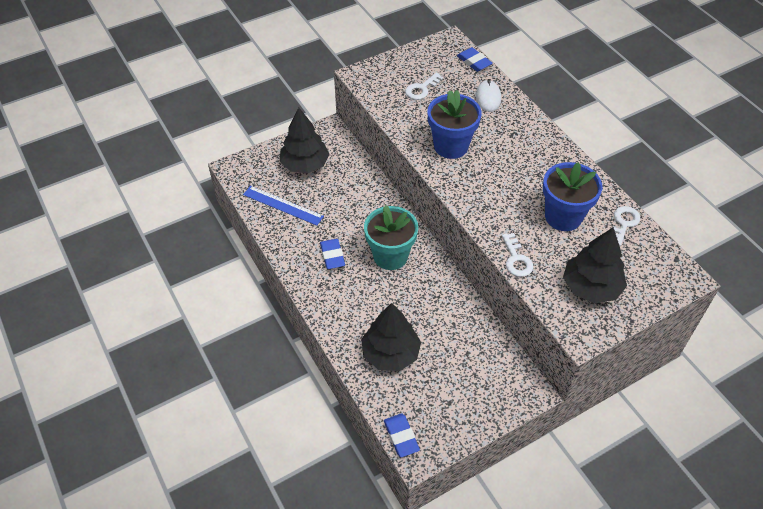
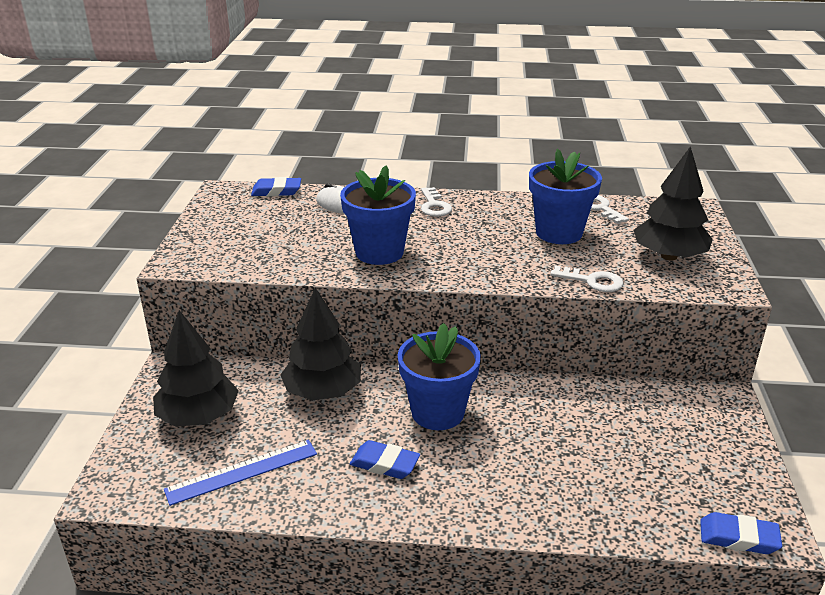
camera: 55 degrees left, 20 degrees down
(390, 256) = (437, 412): turquoise flower pot -> blue flower pot
(390, 353) = (594, 484): black tree -> black tree (322, 391)
(422, 89) = (266, 234): white key -> white key (434, 206)

